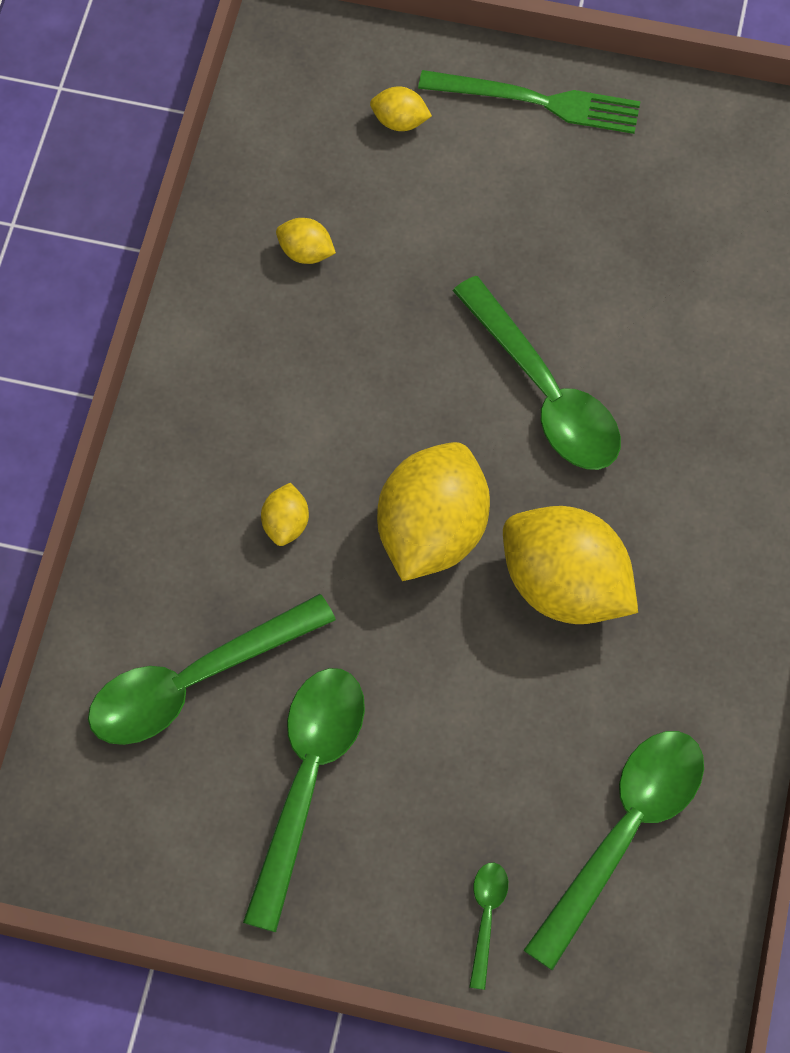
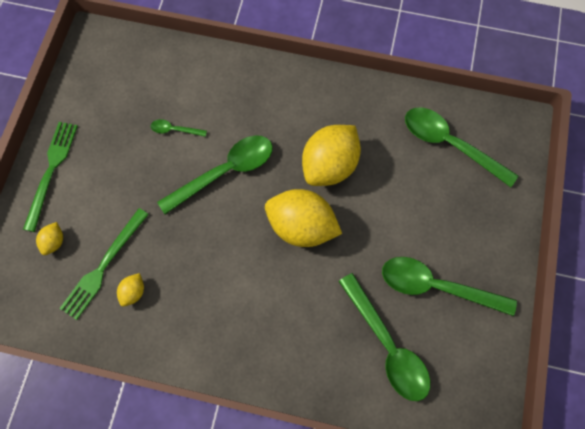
camera: 90 degrees left, 5 degrees up
(286, 524) = (297, 300): yellow lemon -> none
(354, 202) = (104, 266): none -> green fork
(486, 917) = (495, 204): green spoon -> green spoon (174, 130)

